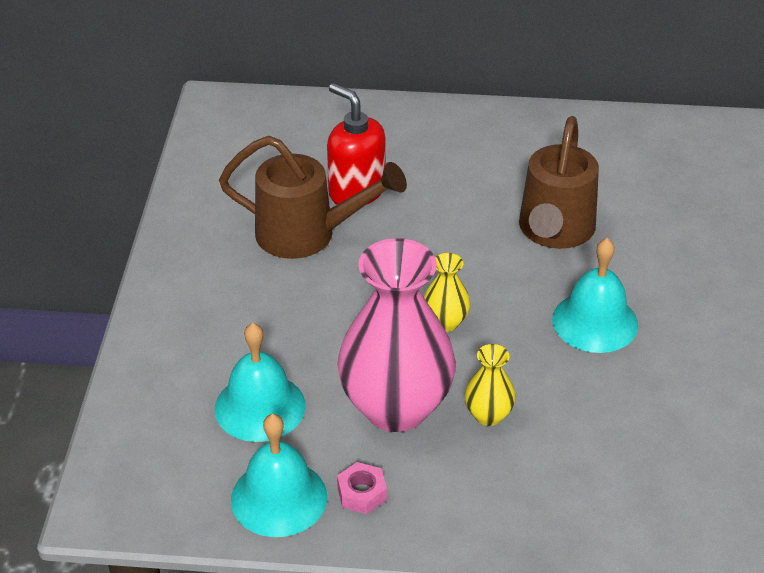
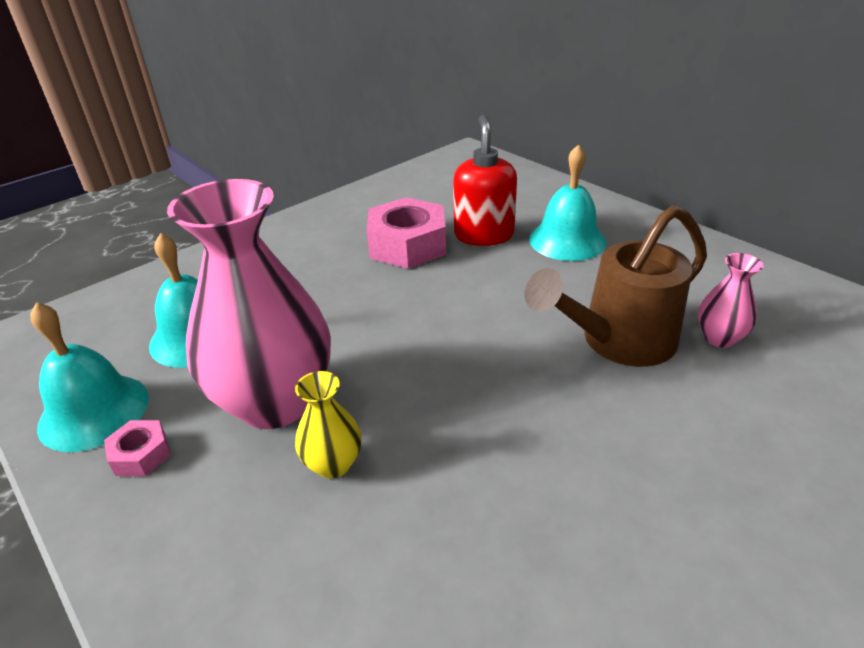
camera: 45 degrees right, 5 degrees down
(307, 234) = (407, 245): brown watering can -> pink nut
(445, 322) = (415, 359): yellow vase -> none
(595, 322) = (557, 446): turquoise bell -> turquoise bell (567, 240)
(608, 194) = (719, 338): none -> pink vase

